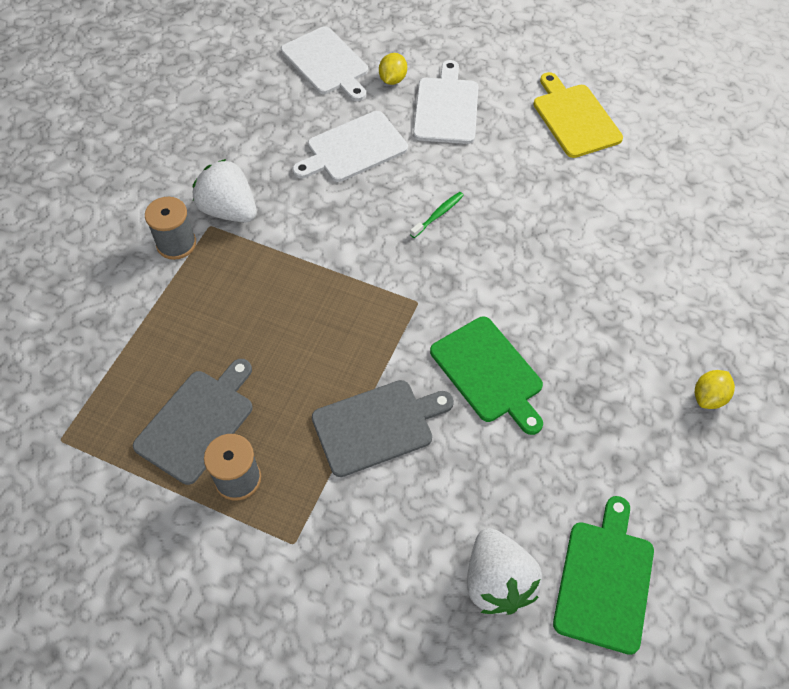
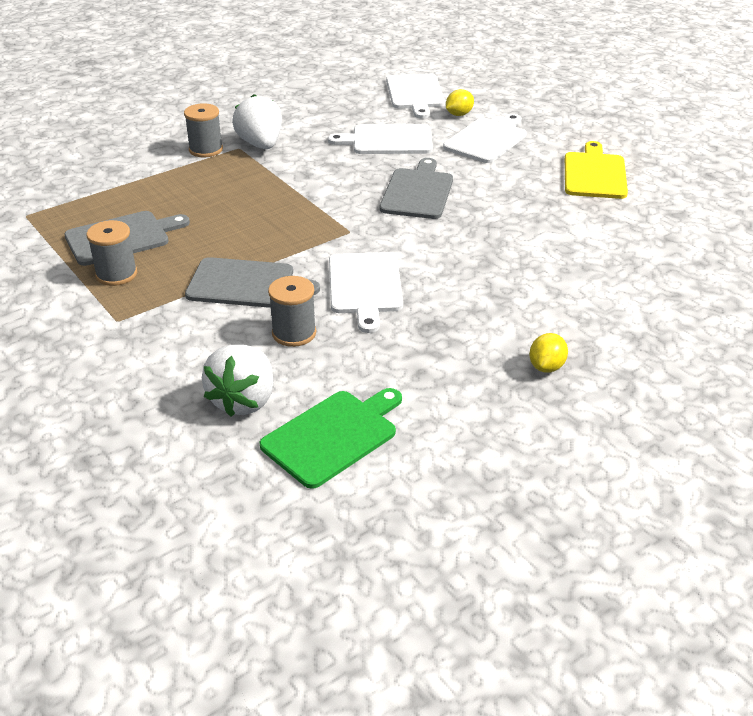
camera: 30 degrees right, 20 degrees down
(438, 215) = (417, 192): green toothbrush -> grey cutting board
(473, 469) = (294, 333): none -> grey spool
(489, 372) = (365, 286): green cutting board -> white cutting board
(709, 397) = (546, 367): yellow lemon -> yellow lemon turned 45 degrees counterclockwise

